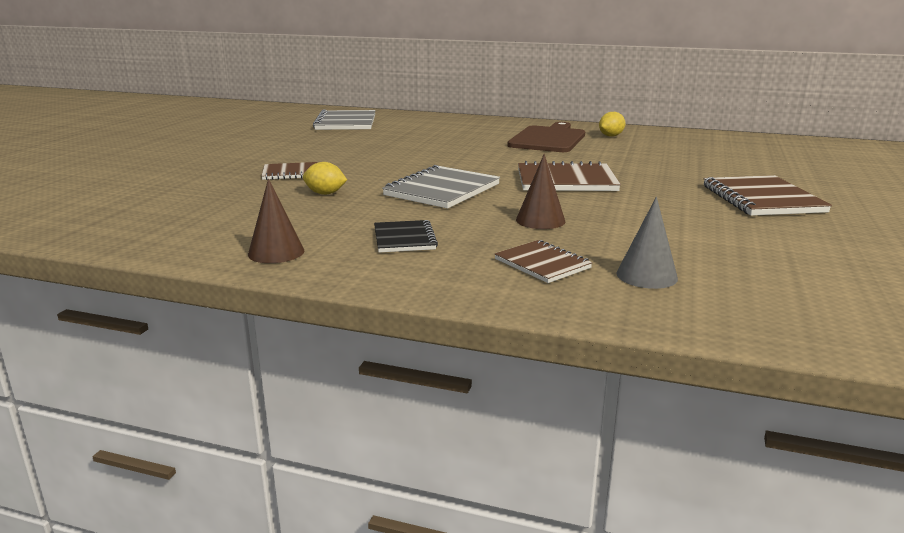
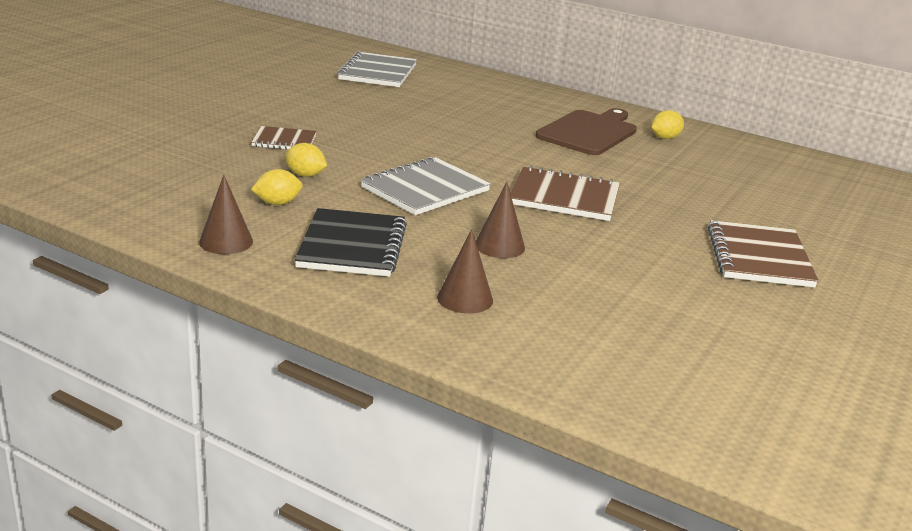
camera: 10 degrees right, 5 degrees up
(311, 216) = (277, 203): none -> yellow lemon
(404, 239) = (352, 246): black notebook -> black notebook, size x1.66
(542, 264) = (465, 298): brown notebook -> brown cone
(646, 276) = (555, 330): grey cone -> none

